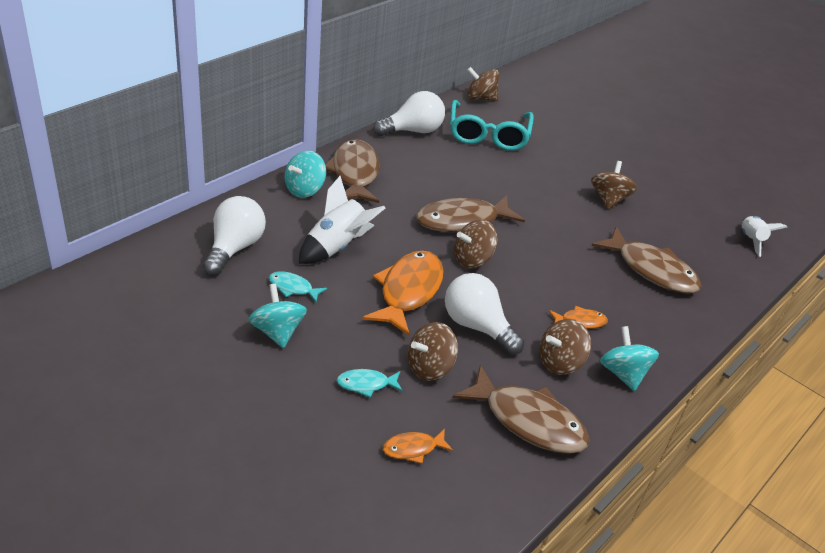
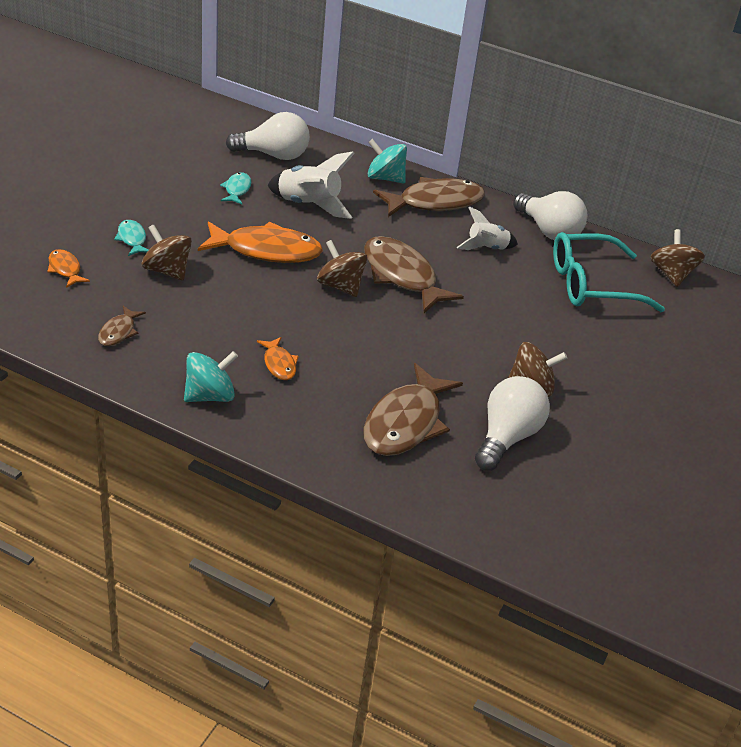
camera: 75 degrees right, 0 degrees up
(277, 332) = (177, 189): turquoise spinning top -> none
(477, 326) = (236, 295): white light bulb -> white light bulb (507, 437)
(528, 421) = (118, 332): brown fish -> brown fish, size x0.48
(560, 362) = (208, 350): brown spinning top -> none
(751, 240) = (538, 527): white rocket -> white rocket (487, 248)

